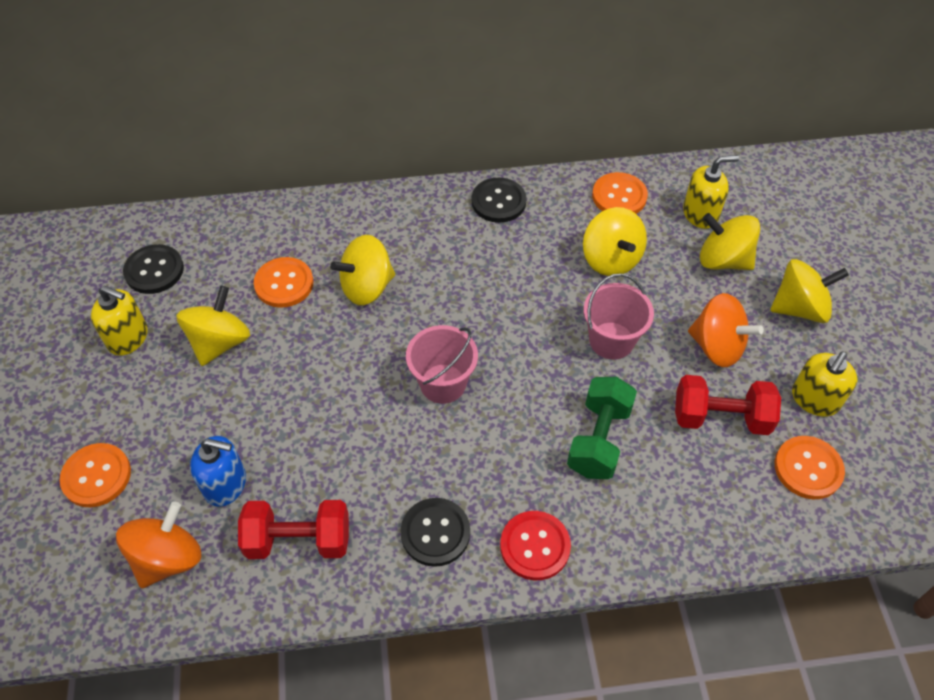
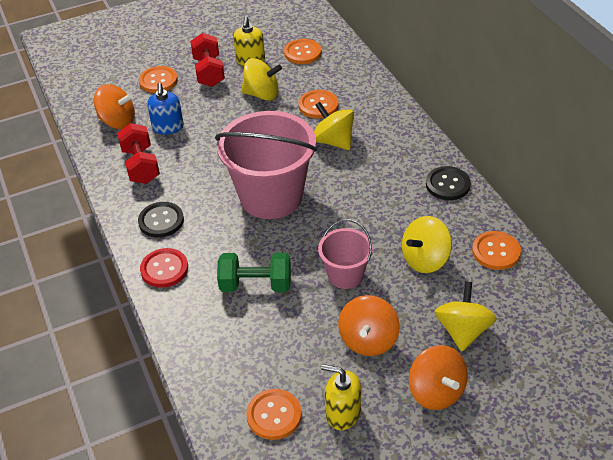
camera: 75 degrees right, 10 degrees down
(154, 270) = (302, 53): black button -> orange button
(443, 383) = (271, 196): pink bucket -> pink bucket, size x1.93
(700, 214) = (507, 307): yellow soap dispenser -> none
(720, 418) = (301, 352): red dumbbell -> red dumbbell (209, 72)
(799, 308) = (436, 391): yellow spinning top -> orange spinning top

